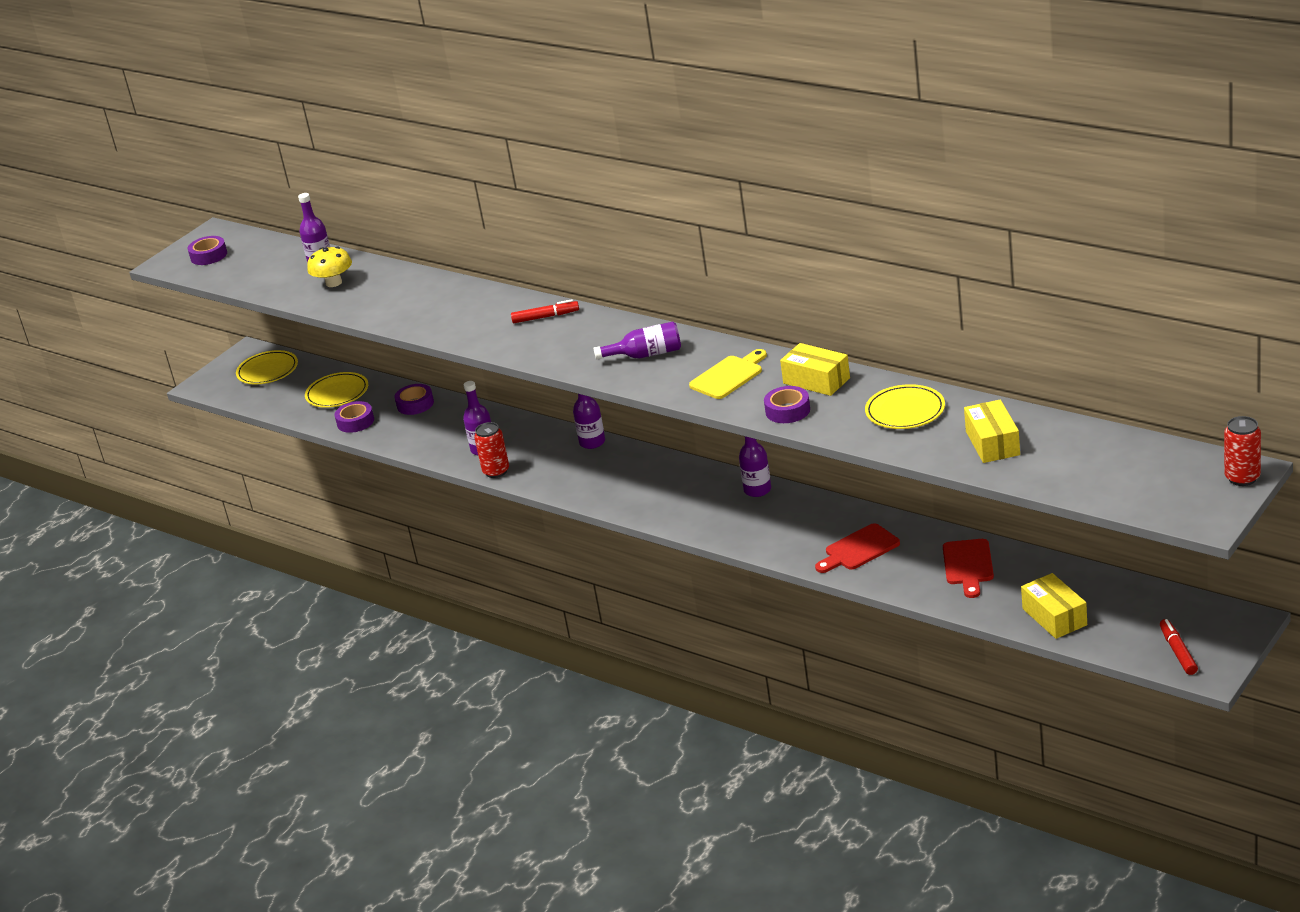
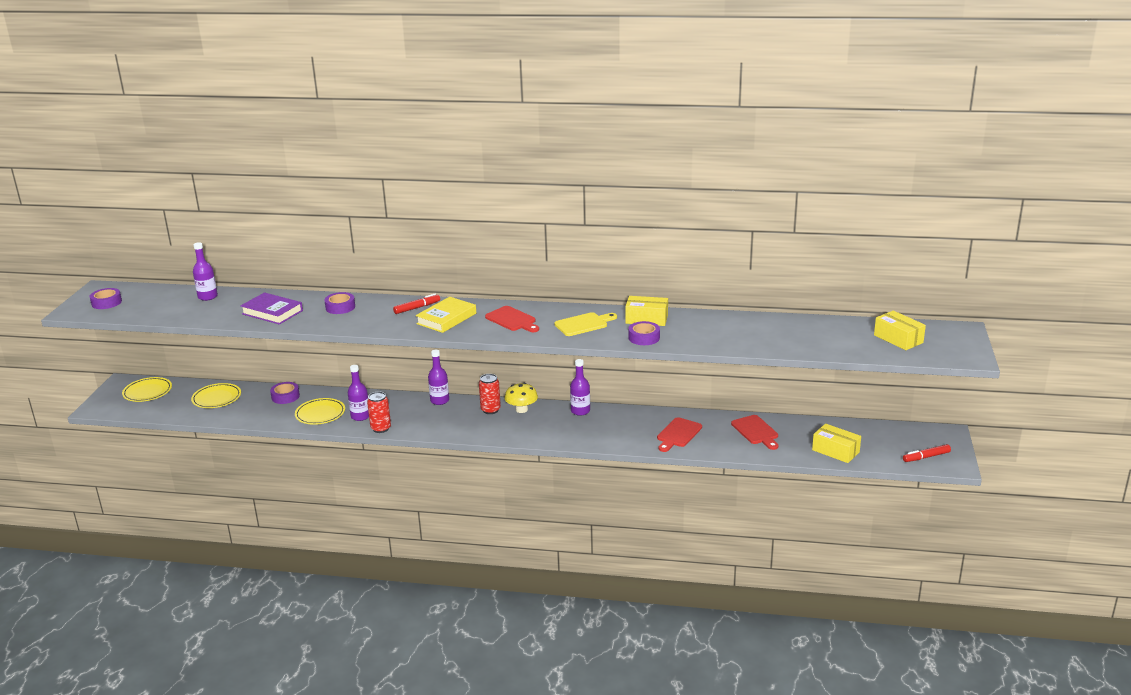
camera: 30 degrees left, 5 degrees down
(334, 283) = (229, 307): yellow mushroom -> yellow mushroom (521, 409)
(355, 422) = (245, 414): purple tape -> purple tape (340, 307)
(376, 298) = (272, 312): none -> purple book
(568, 340) = (446, 318): none -> yellow book
(646, 355) = (512, 320): purple bottle -> red cutting board
(729, 376) = (583, 324): yellow cutting board -> yellow cutting board turned 45 degrees clockwise
(905, 411) = (722, 327): yellow plate -> yellow plate (320, 414)
(992, 443) = (797, 337): yellow box -> yellow box (898, 339)
(1178, 652) = (926, 457): red marker -> red marker turned 75 degrees counterclockwise
(1242, 478) = (965, 333): red can -> red can (490, 410)

